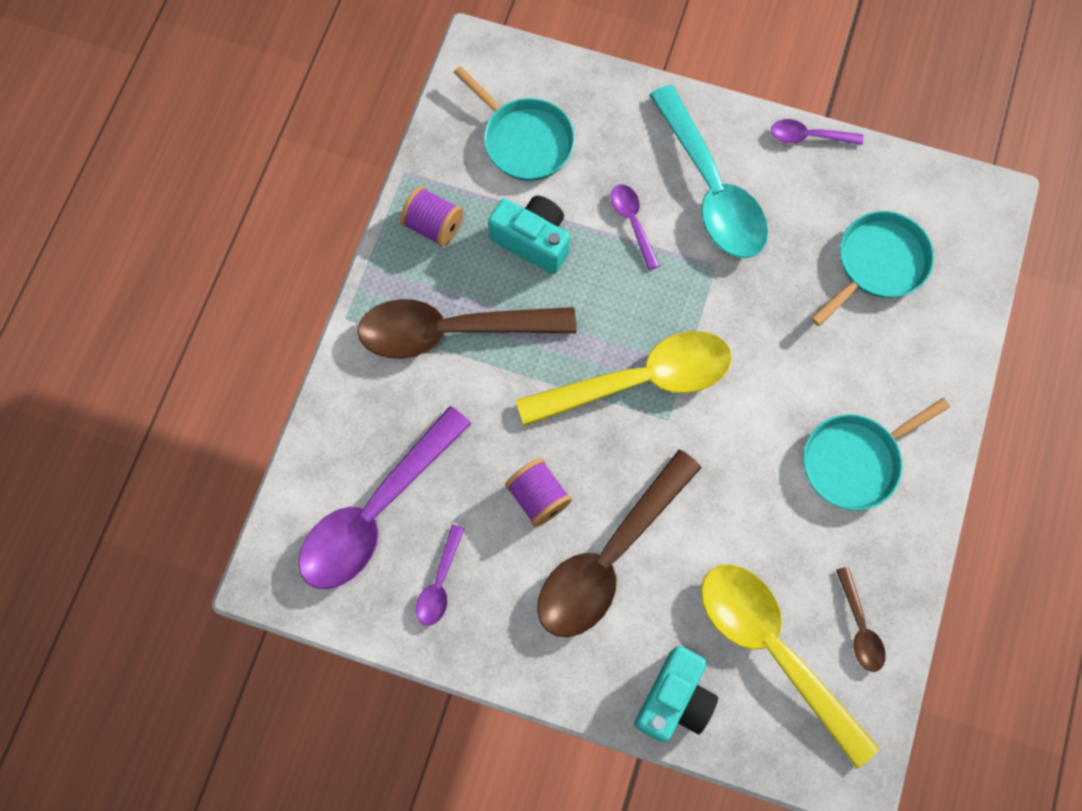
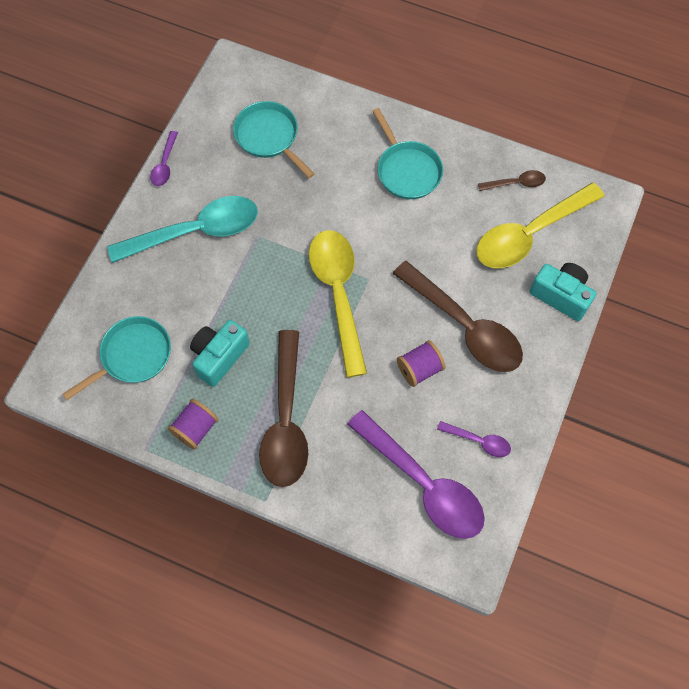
camera: 85 degrees left, 5 degrees down
(632, 222) = (214, 286): purple spoon -> none

